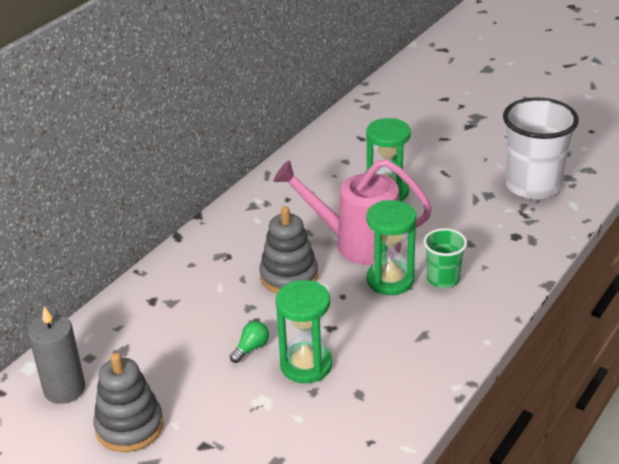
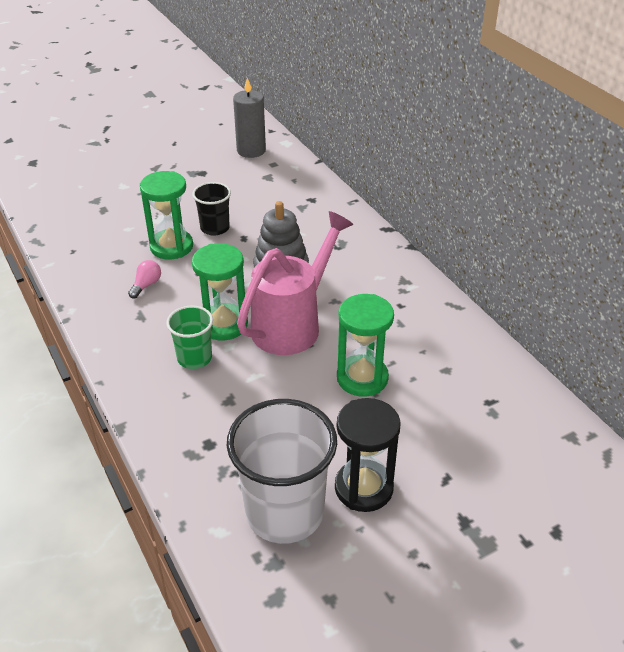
camera: 115 degrees right, 5 degrees up
(129, 426) = (193, 166): grey stacking toy -> none
(251, 348) = (215, 228): green light bulb -> black cup
(379, 353) = (146, 285): none -> pink light bulb
(482, 164) = (363, 488): none -> black hourglass

